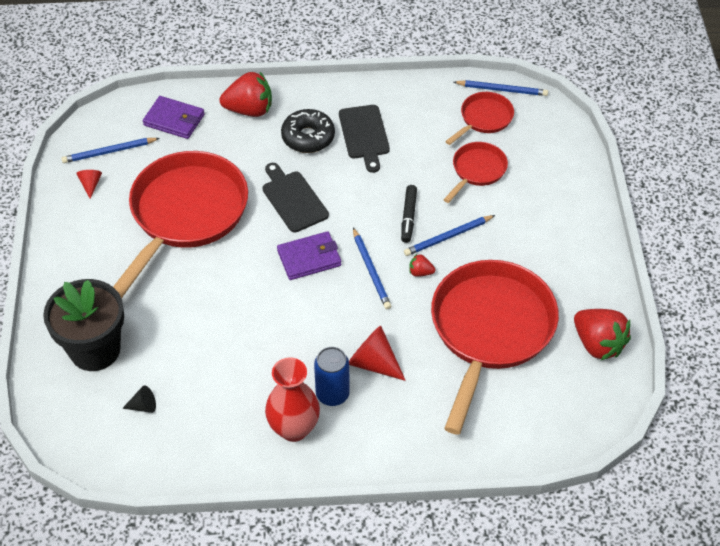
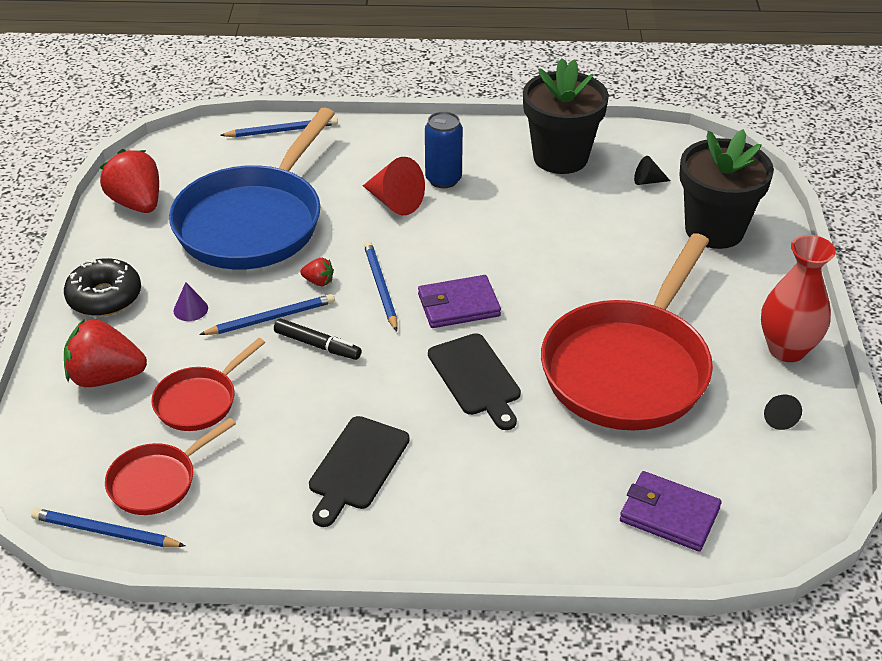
camera: 175 degrees left, 10 degrees down
(90, 185) = (778, 417): red cone -> black cone
(109, 152) = (764, 466): blue pencil -> blue pencil (282, 130)
(223, 433) = (560, 157): none -> black flower pot
(249, 110) = (543, 524): red strawberry -> red strawberry (106, 377)
(294, 428) = (486, 156): red vase -> red vase (786, 349)
(308, 137) = (447, 469): black donut -> black donut (104, 297)
(364, 135) = (357, 467): black cutting board -> black cutting board turned 150 degrees counterclockwise
(408, 217) = (317, 345): black marker -> black marker turned 105 degrees clockwise
(490, 330) = (253, 222): red pan -> blue pan
(510, 240) = (190, 309): none -> purple cone

